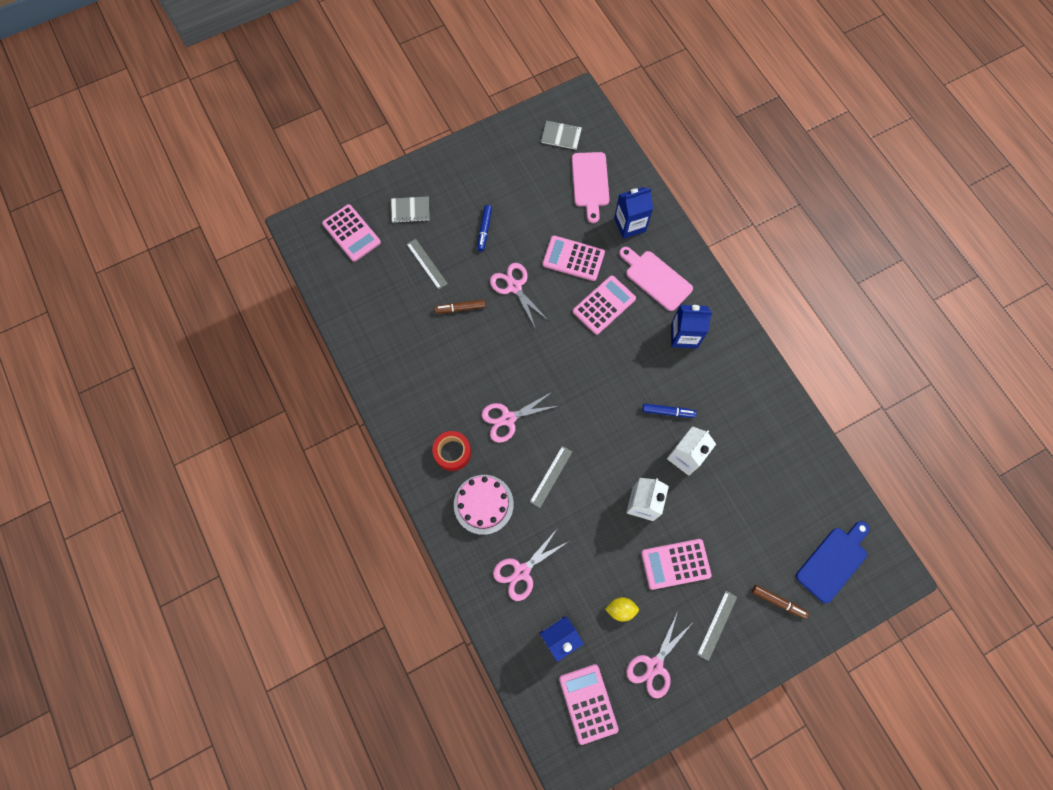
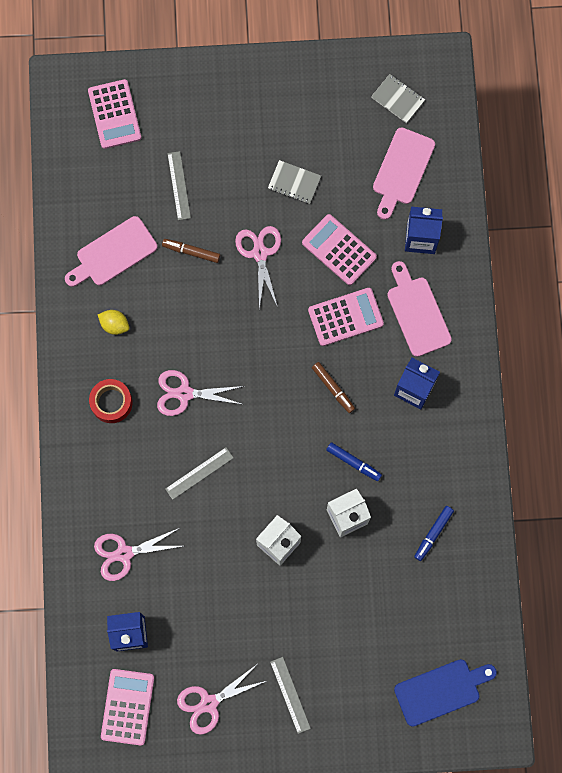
camera: 25 degrees right, 5 degrees up
(399, 336) = (113, 253): none -> pink cutting board
(410, 210) = (189, 115): grey notebook -> grey notebook (294, 183)
(483, 504) = (118, 469): pink cake -> none
(484, 230) = (259, 174): blue marker -> blue marker (433, 533)
(621, 609) = (203, 635): yellow lemon -> yellow lemon (114, 325)
(675, 564) = (280, 618): pink calculator -> none
(716, 625) = (290, 695): grey ruler -> grey ruler turned 75 degrees counterclockwise
(778, 602) = (363, 702): brown marker -> brown marker (333, 388)

